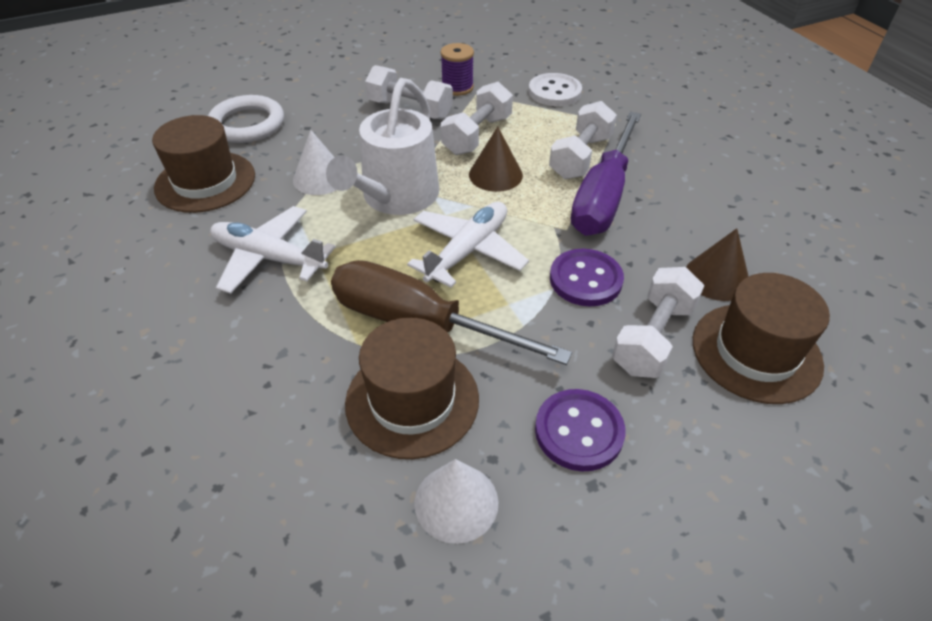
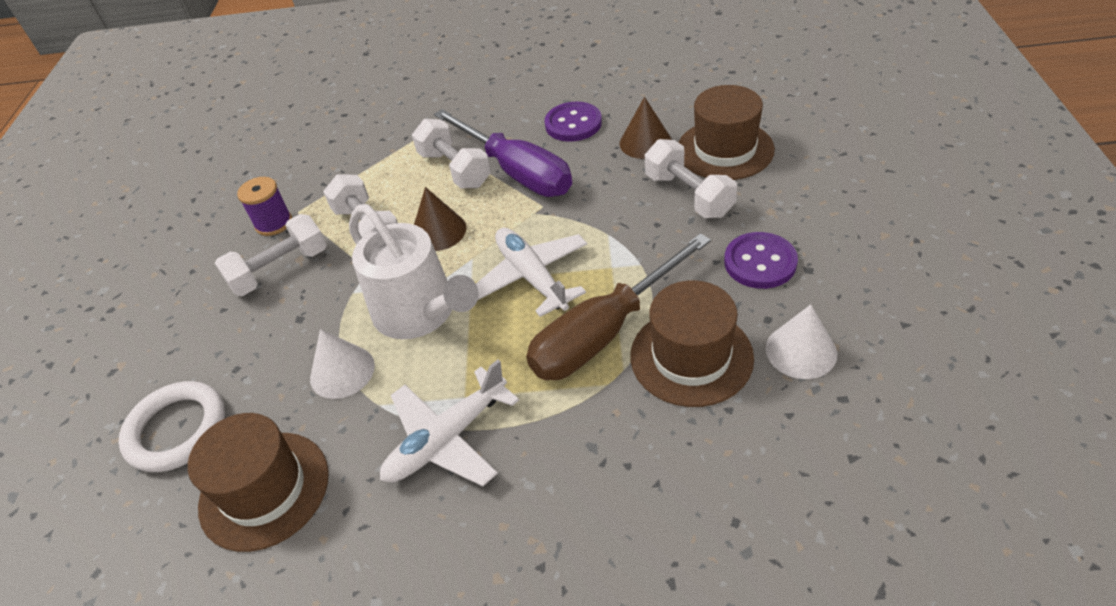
camera: 60 degrees left, 0 degrees up
(554, 92) = (344, 157): white button -> none
(585, 279) = (609, 212): purple button -> purple button (573, 124)

